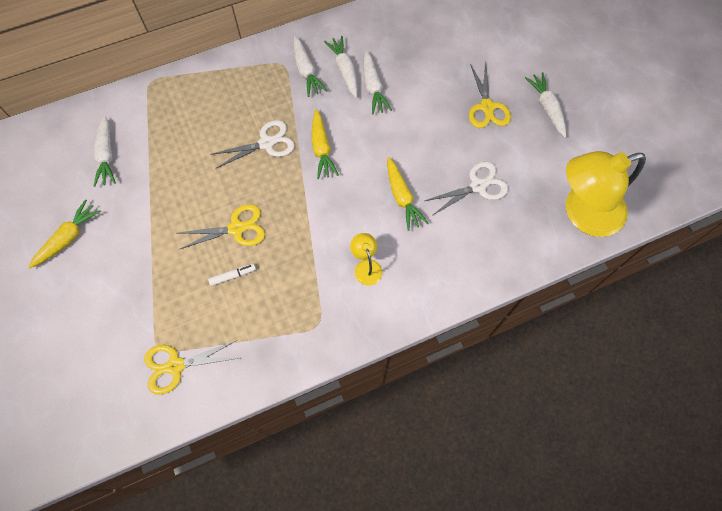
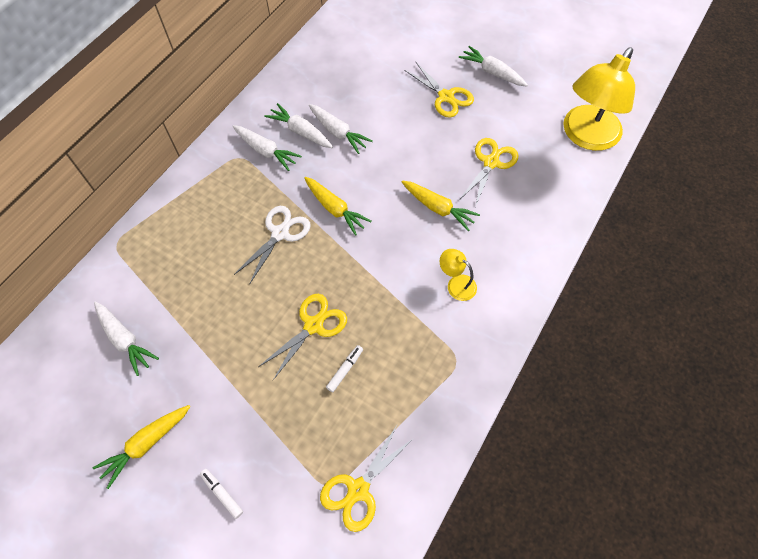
camera: 35 degrees left, 5 degrees down
(68, 237) = (146, 444): yellow carrot -> yellow carrot turned 135 degrees counterclockwise
(89, 304) = (222, 494): none -> white marker
(478, 186) = (491, 162): white scissors -> yellow scissors

